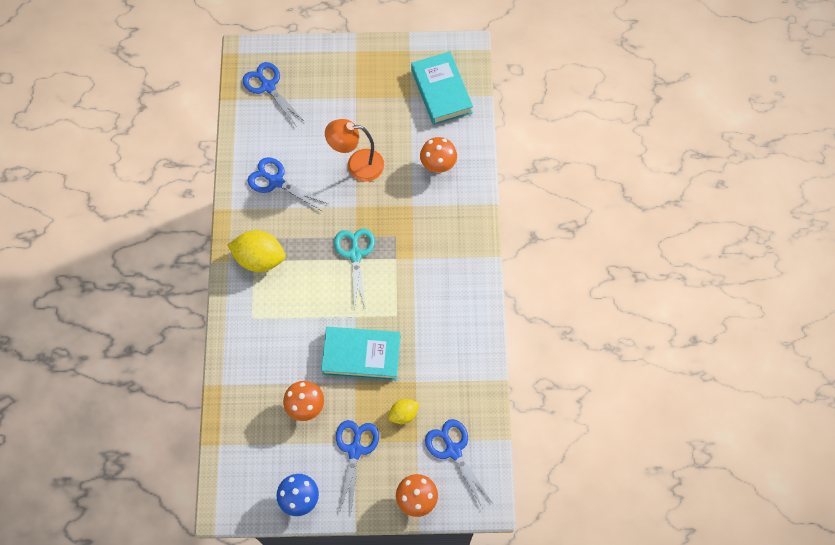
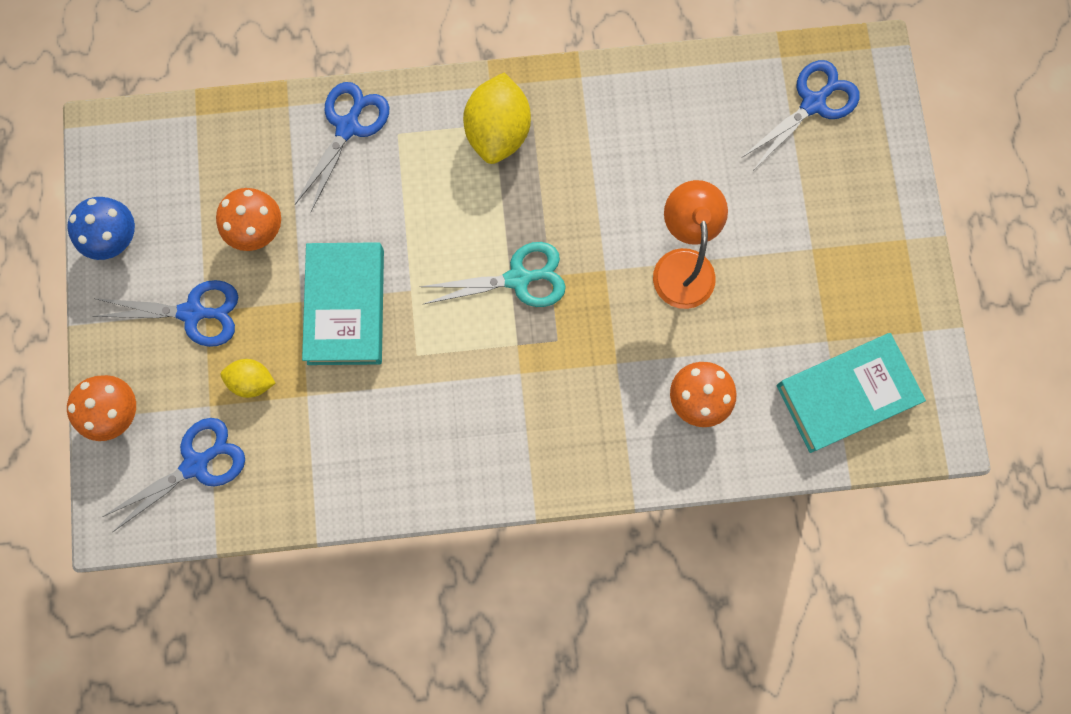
camera: 85 degrees right, 10 degrees up
(276, 181) = (637, 139): blue scissors -> blue scissors (348, 127)
(403, 414) = (252, 381): yellow lemon -> yellow lemon turned 45 degrees counterclockwise

